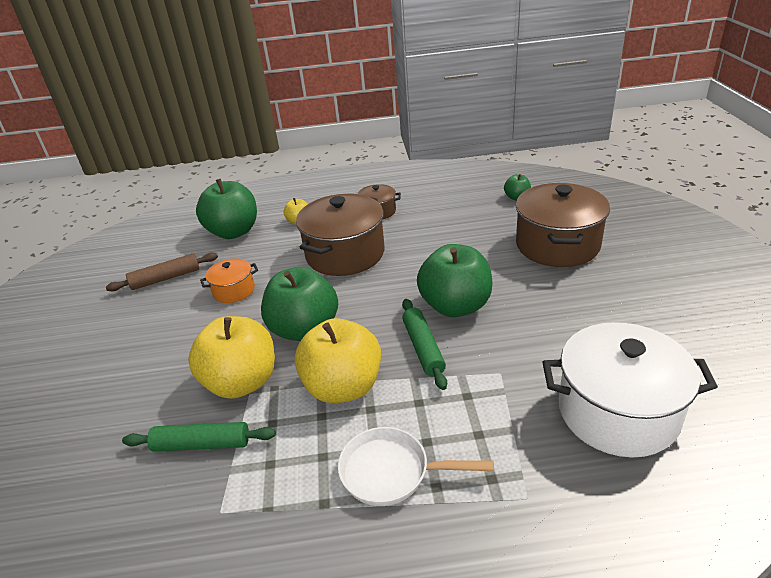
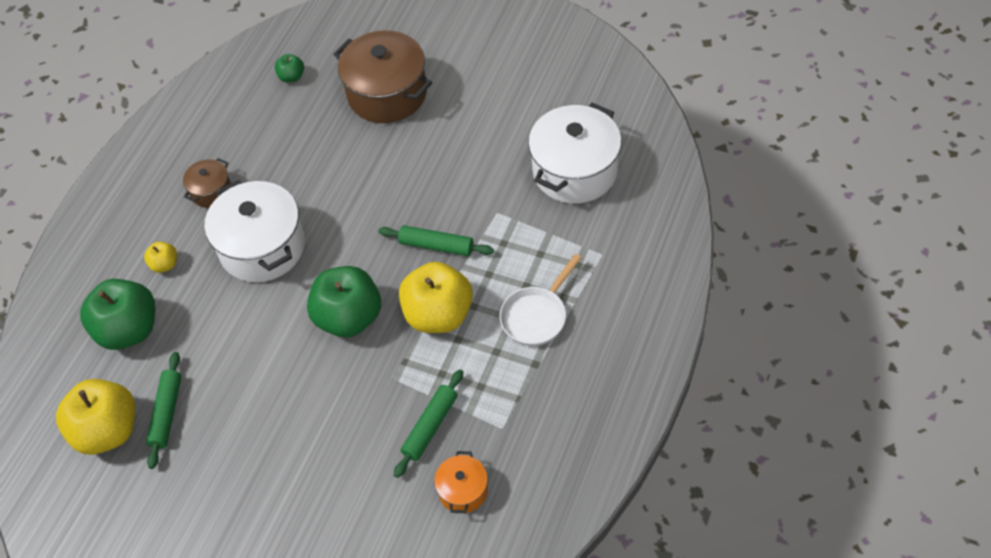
camera: 60 degrees left, 20 degrees up
(166, 278) = (166, 413): brown rolling pin -> green rolling pin
(234, 290) = (243, 357): orange pot -> orange pot (463, 491)
(242, 382) = (381, 383): yellow apple -> yellow apple (107, 431)
(345, 254) = (262, 247): brown pot -> white pot
(455, 306) = (405, 202): green apple -> none

